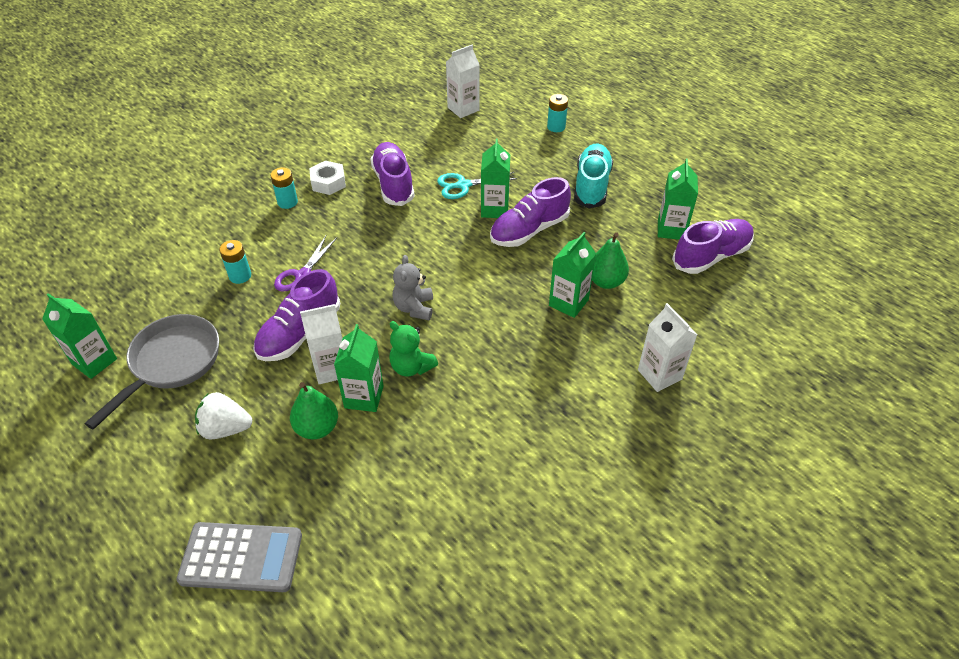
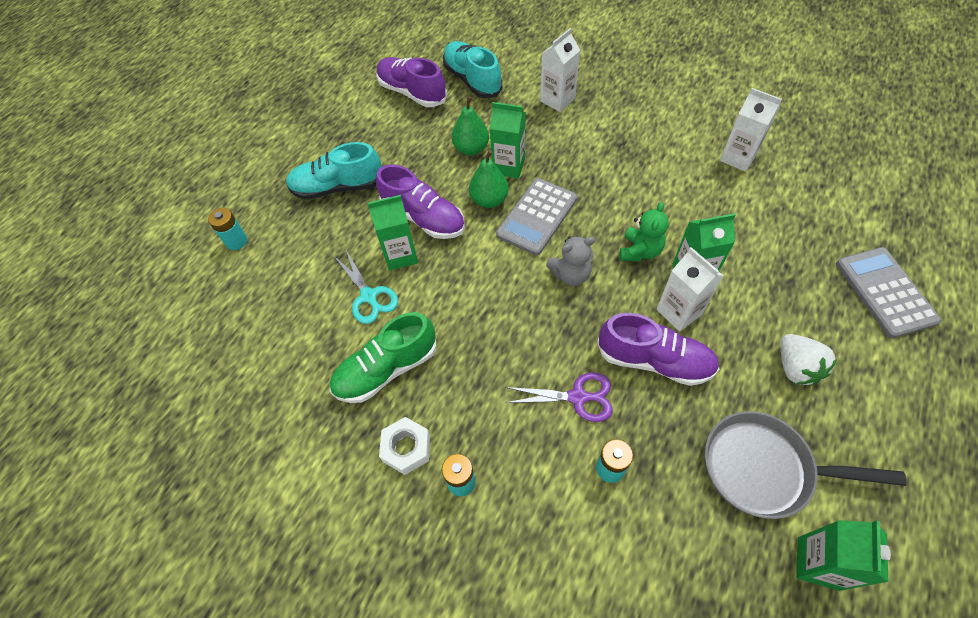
camera: 105 degrees left, 10 degrees up
(317, 428) = (744, 294): green pear -> green pear (489, 200)
(393, 184) = (386, 369): purple shoe -> green shoe
(463, 109) = (210, 348): white carton -> white carton (738, 158)
(492, 305) = (537, 217): none -> grey calculator
(671, 229) = (386, 121): green carton -> none
(719, 309) = (472, 80): none -> turquoise shoe

